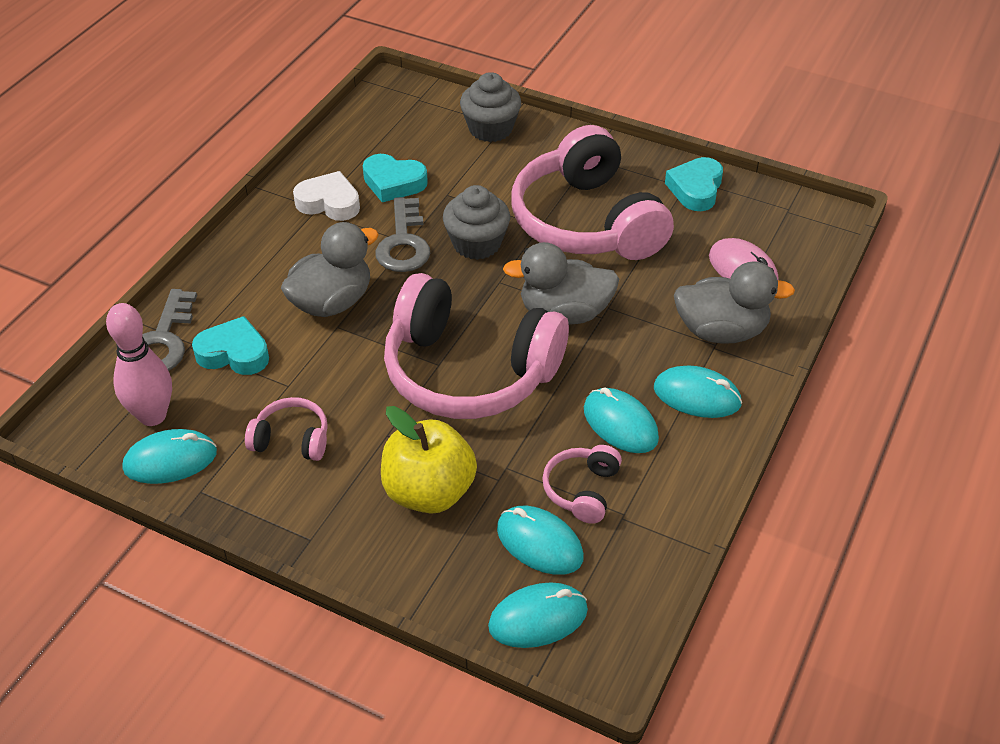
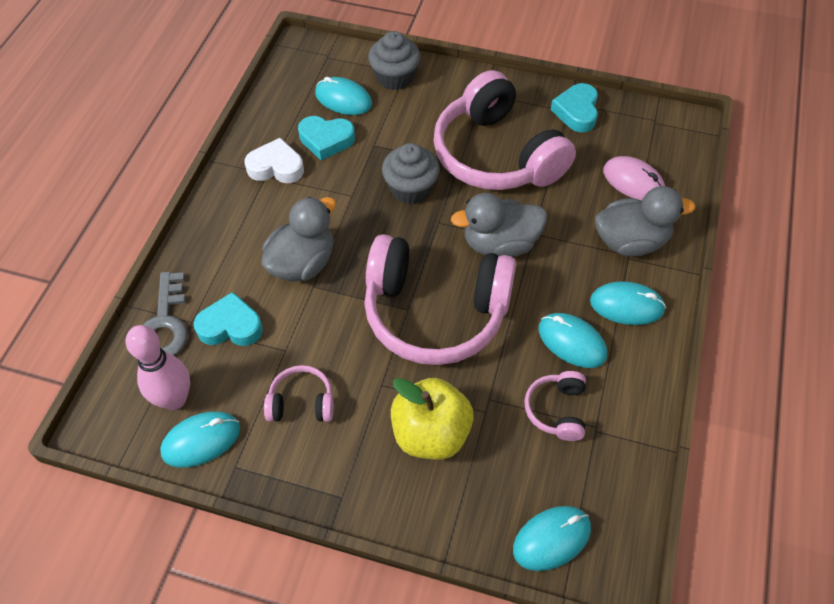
camera: 10 degrees left, 10 degrees up
(403, 243) = (349, 197): grey key -> none
(539, 543) = (534, 467): turquoise mouse -> turquoise mouse (343, 99)

